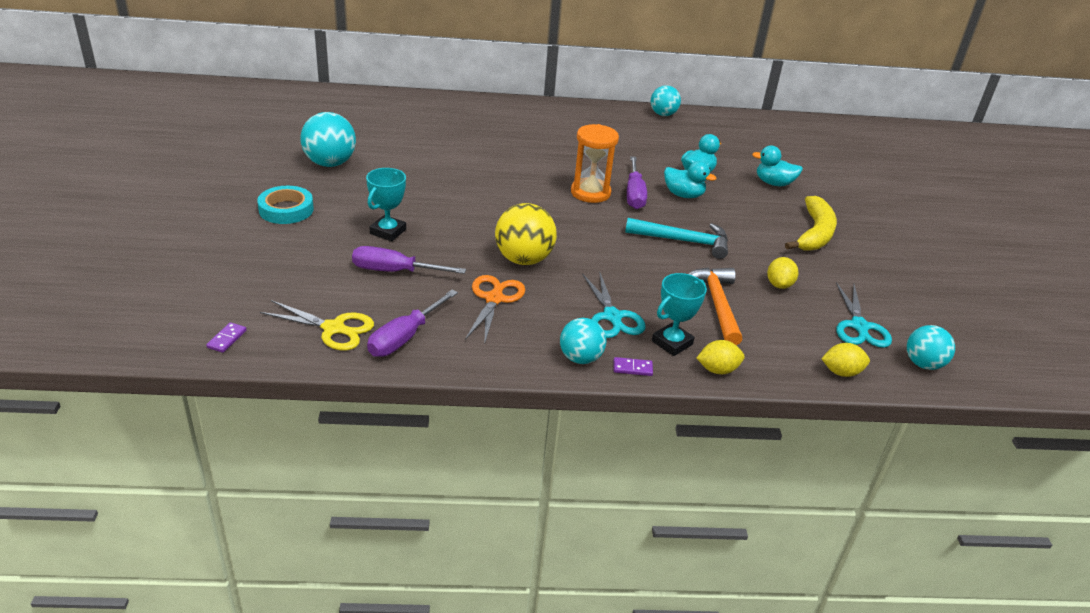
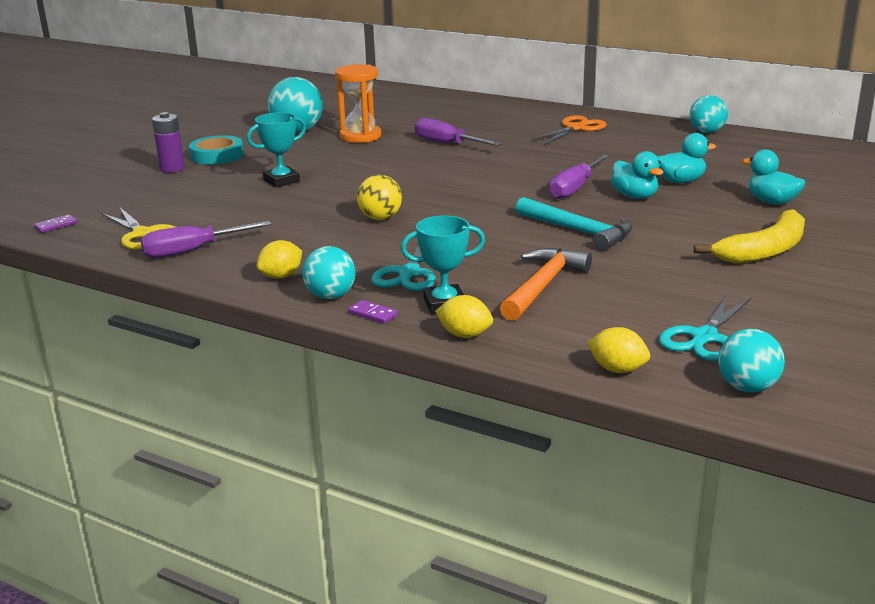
camera: 35 degrees right, 10 degrees down
(260, 236) = (172, 169): none -> purple battery
(394, 271) = (248, 207): purple screwdriver -> purple screwdriver (446, 143)
(494, 299) = (310, 240): orange scissors -> orange scissors (576, 128)
(523, 259) = (380, 218): yellow ball -> yellow ball, size x0.66
(590, 193) = (525, 181): orange hourglass -> orange hourglass (360, 136)
(779, 285) = (647, 284): yellow lemon -> yellow lemon (281, 276)

